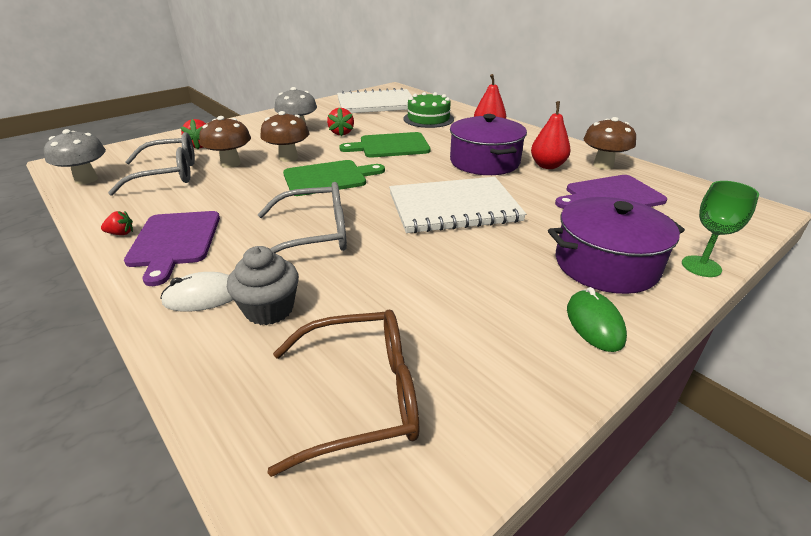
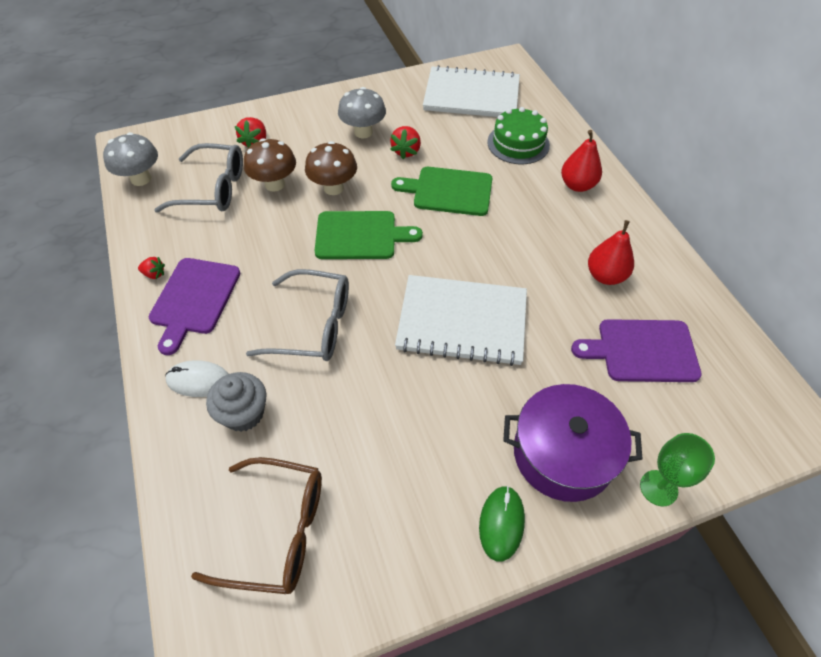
camera: 20 degrees right, 20 degrees up
(484, 162) = (537, 249): purple pot -> none
(603, 165) = (673, 292): brown mushroom -> none

